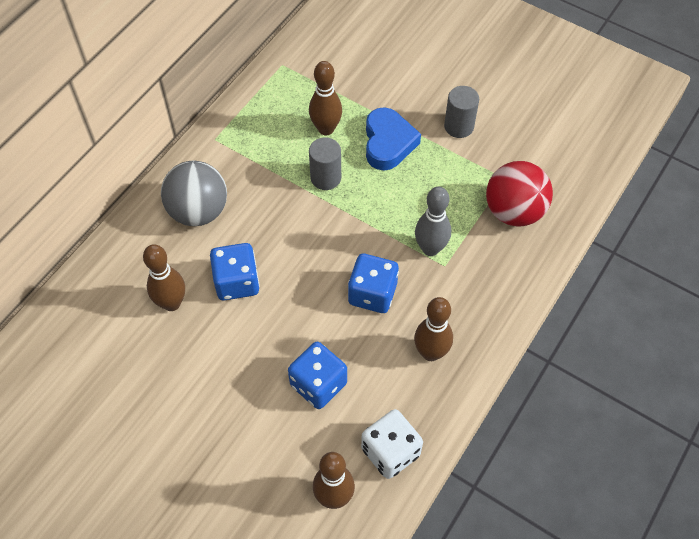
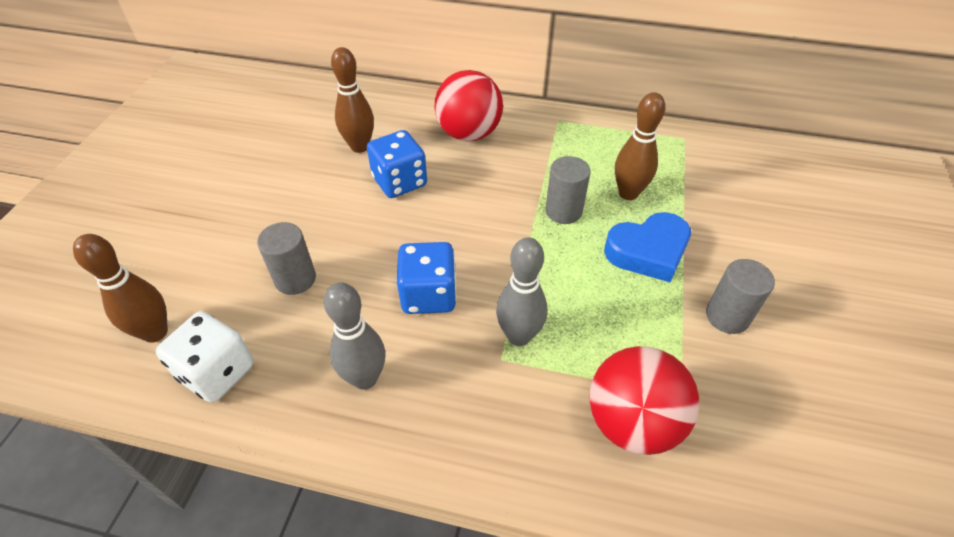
camera: 70 degrees right, 10 degrees down
(198, 211) = (469, 134): grey ball -> red ball
(318, 384) = (295, 279): blue dice -> grey cylinder
(431, 353) = (365, 378): brown bowling pin -> grey bowling pin

